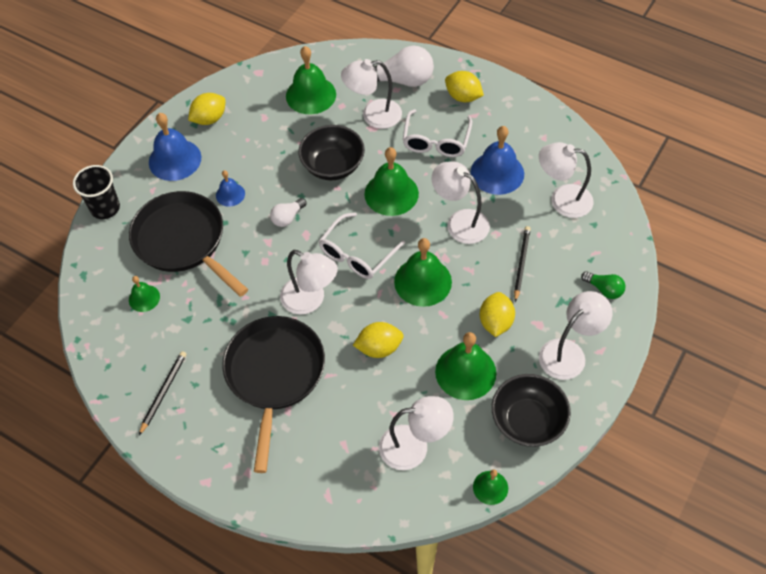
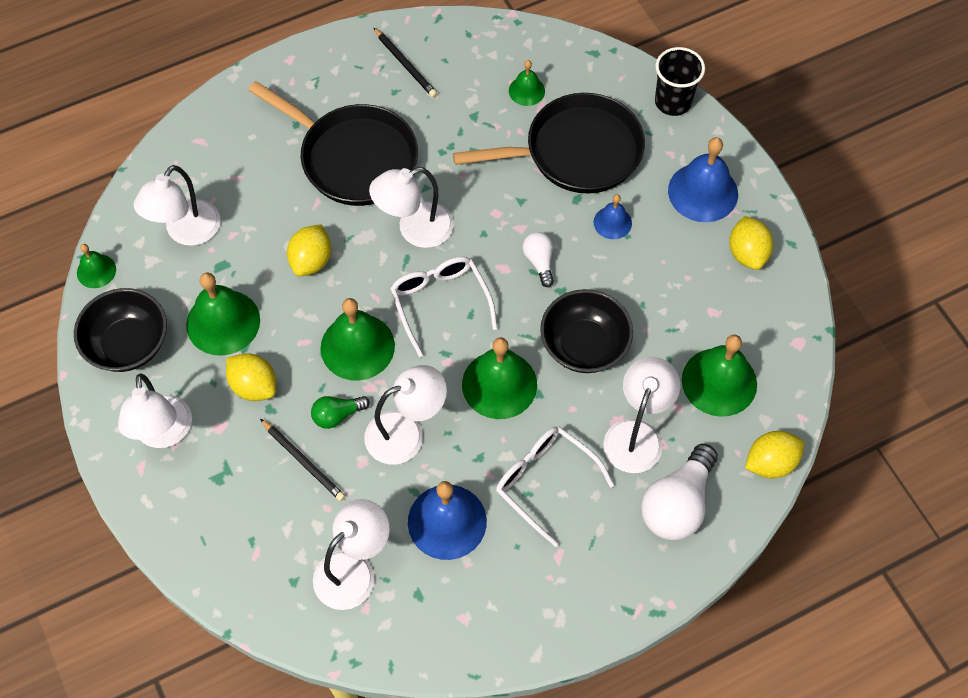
camera: 120 degrees right, 5 degrees up
(463, 97) = (599, 562): yellow lemon -> yellow lemon (770, 463)
(604, 289) = (204, 526): green light bulb -> green light bulb (337, 415)

